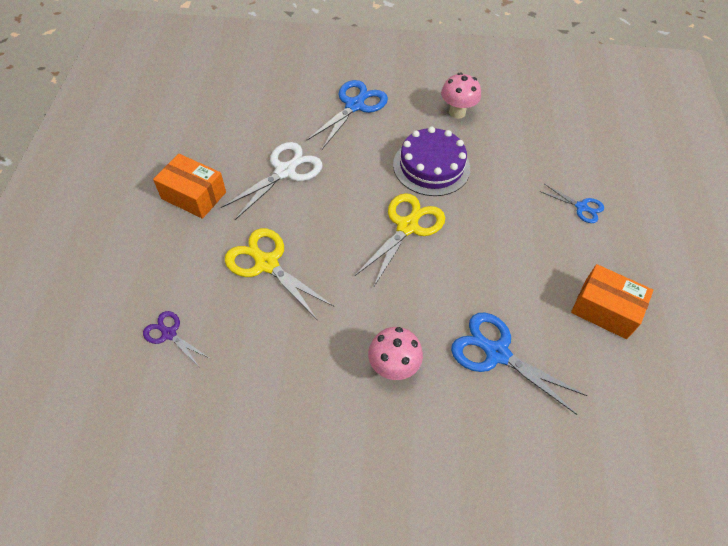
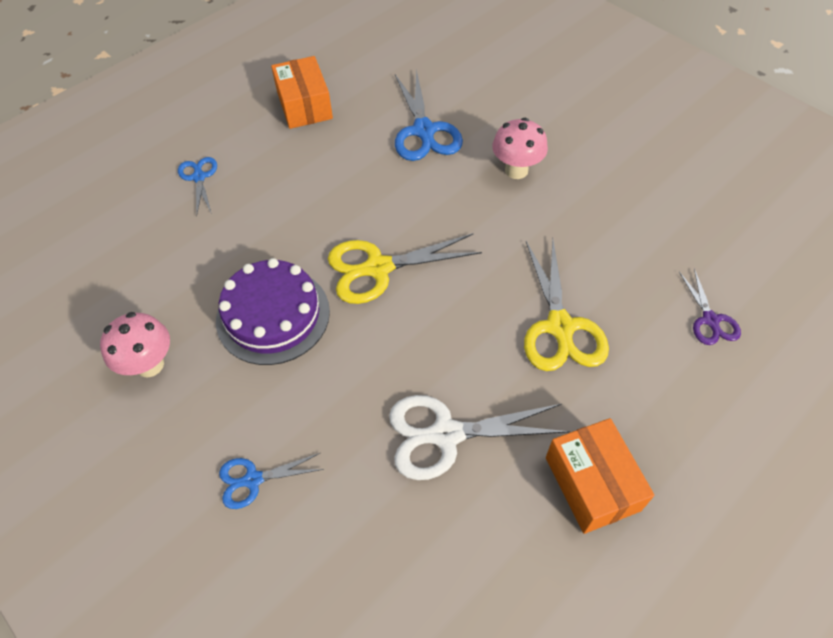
camera: 135 degrees left, 0 degrees up
(354, 106) = (253, 480): blue scissors -> blue scissors, size x0.56

